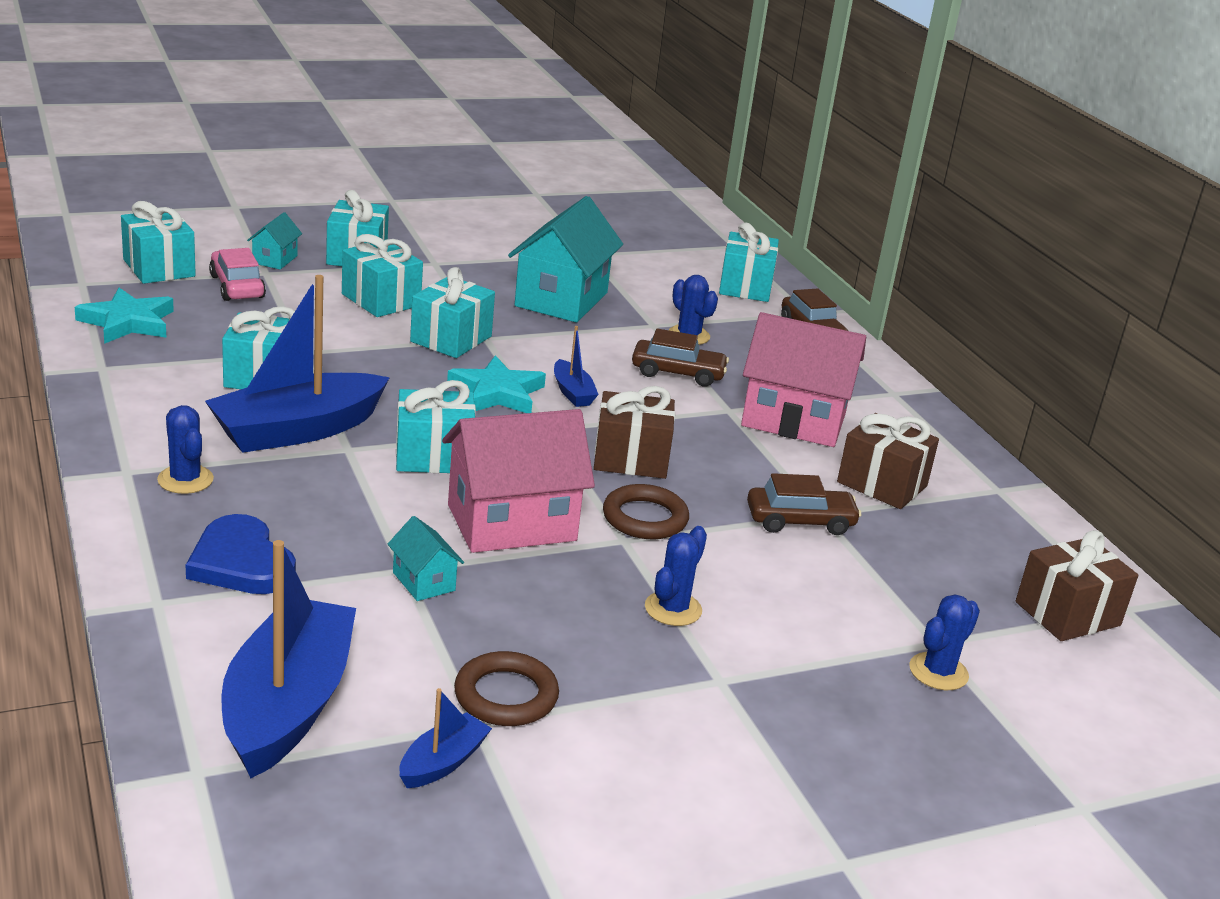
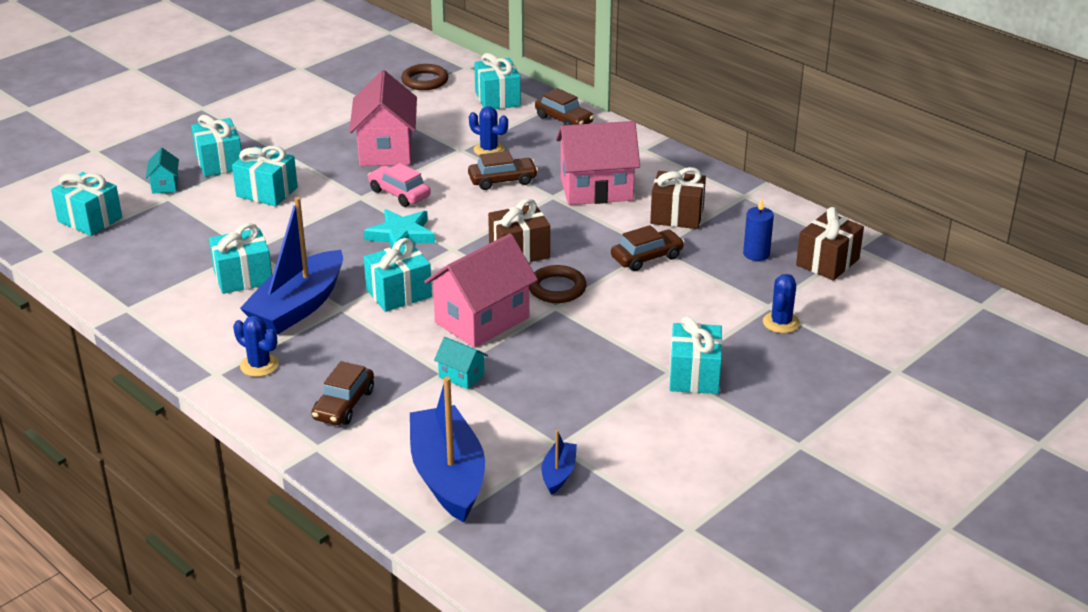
camera: 20 degrees left, 5 degrees up
(127, 322) = (110, 269): turquoise star -> none
(237, 287) = (159, 216): pink car -> pink car (399, 194)
(241, 562) = (344, 404): blue heart -> brown car
(451, 339) = (339, 206): turquoise gift -> turquoise gift (694, 375)
(506, 695) = (562, 424): brown ring -> brown ring (425, 81)
(561, 299) = (386, 150): turquoise house -> pink house
(572, 392) = (448, 218): blue boat -> none
(673, 609) = (614, 339): blue cactus -> none
(964, 568) = (756, 254): none -> blue candle

